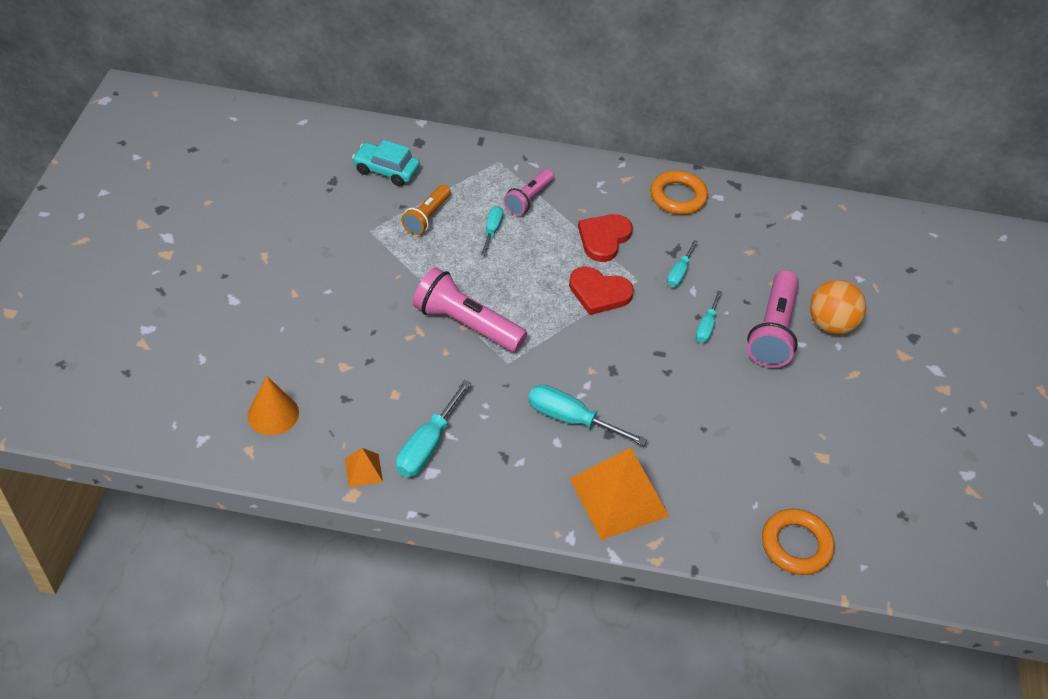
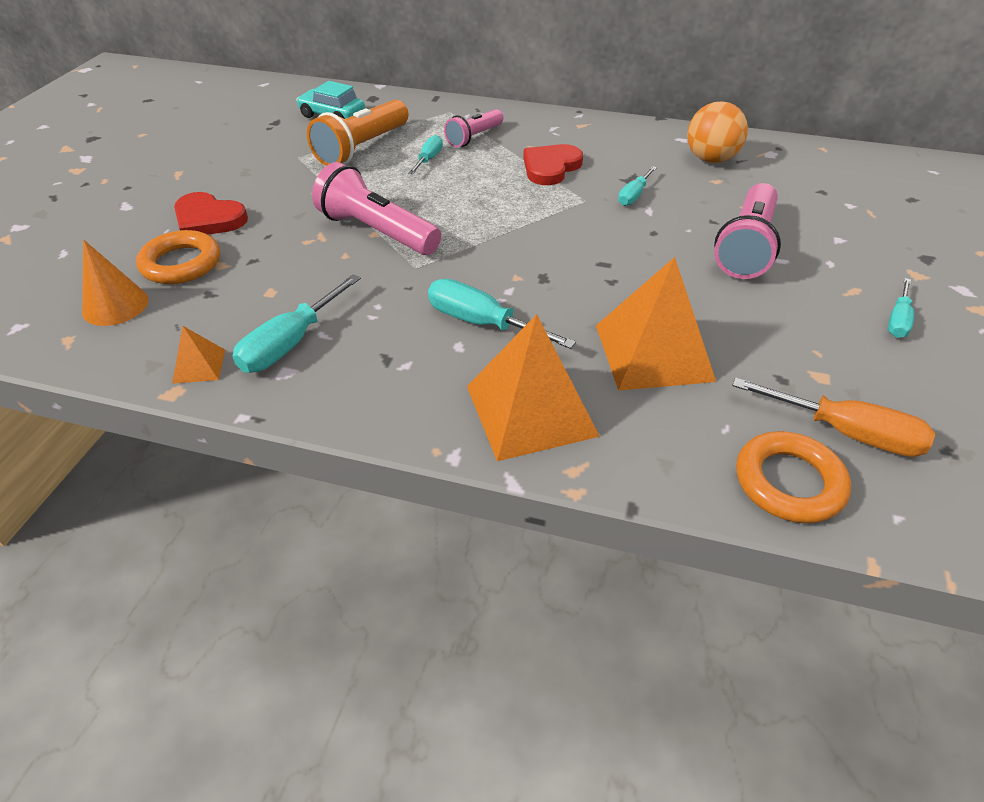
camera: 10 degrees right, 5 degrees down
(427, 217) = (362, 148): orange flashlight -> orange flashlight, size x1.63
(599, 293) = (538, 210): red heart -> red heart (208, 219)
(678, 197) = (637, 138): orange ring -> orange ring (181, 263)
(703, 441) = (653, 352): none -> orange pyramid
(706, 326) = (663, 241): turquoise screwdriver -> turquoise screwdriver (897, 320)
(830, 324) = (818, 243): orange ball -> orange ball (710, 159)
(836, 504) = (846, 433): none -> orange screwdriver

